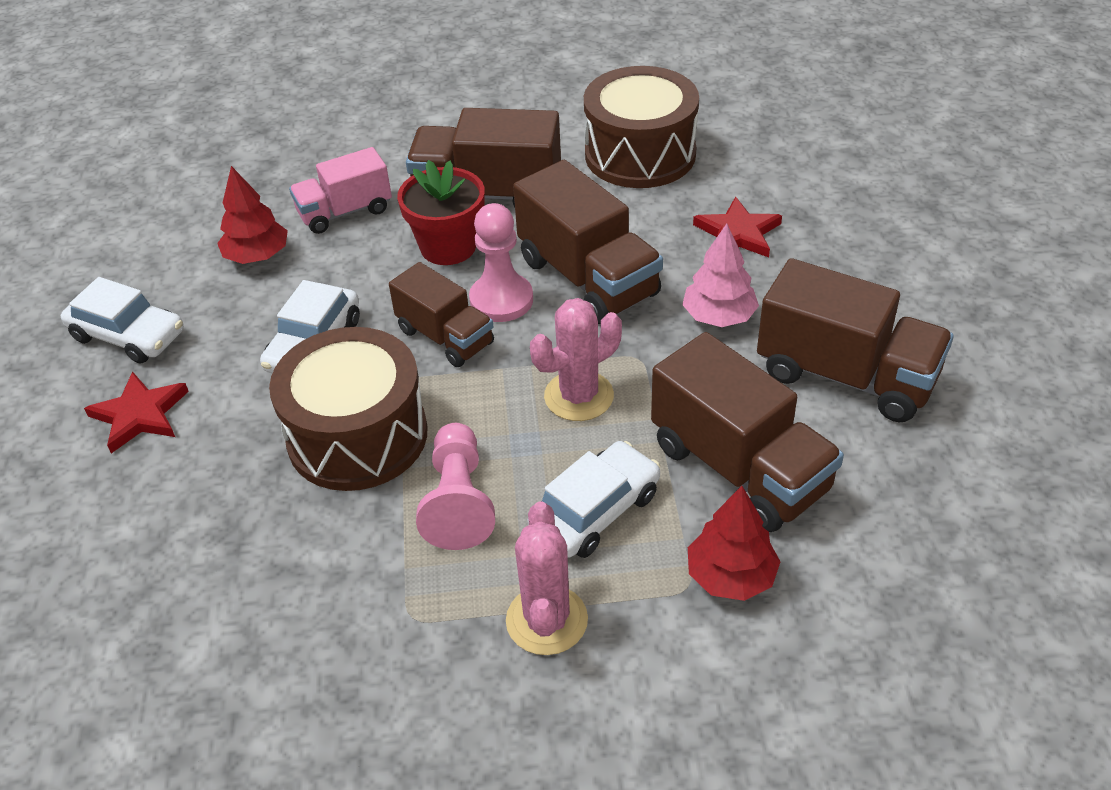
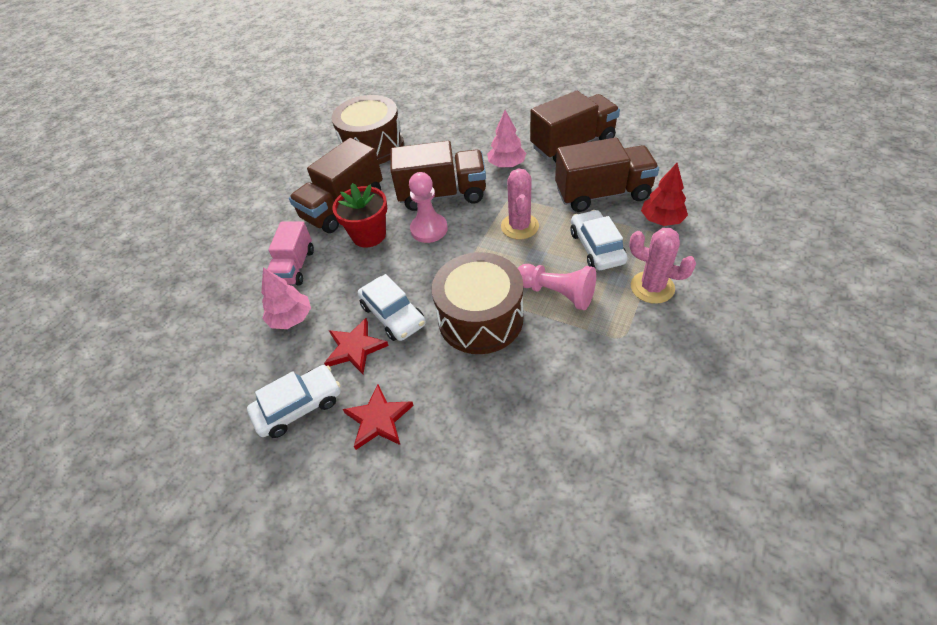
camera: 55 degrees left, 5 degrees up
(257, 256) = (291, 318): red tree -> pink tree
(445, 337) = (437, 259): brown truck -> none
(738, 233) = (459, 139): red star -> red star (355, 348)

